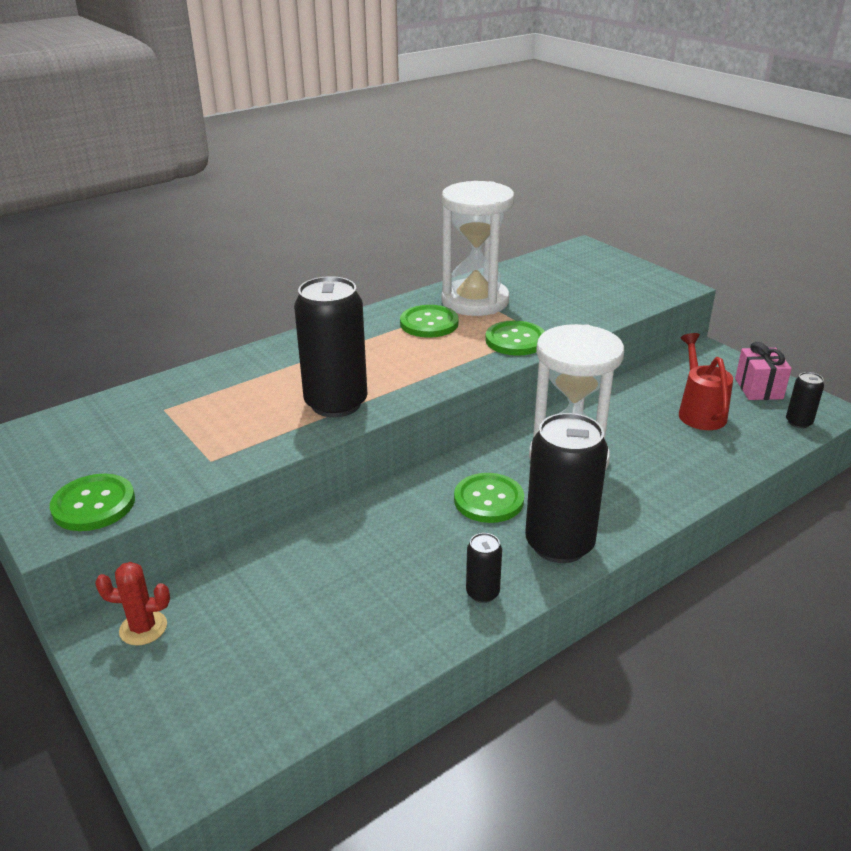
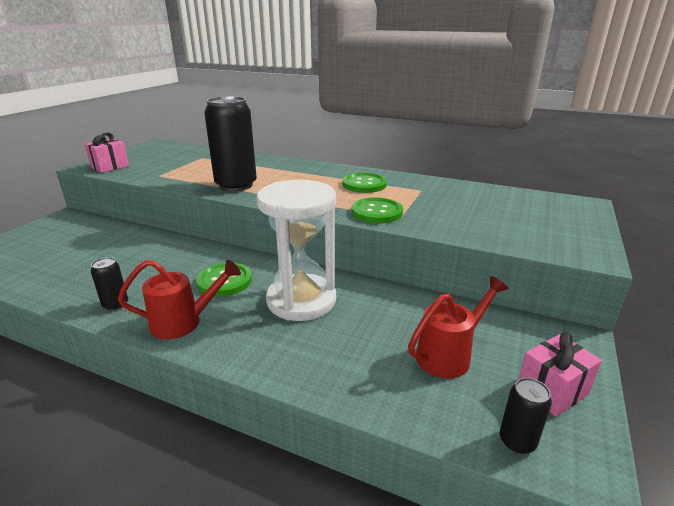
camera: 60 degrees right, 5 degrees down
(93, 504) = (110, 167): green button -> pink gift
(143, 628) = (70, 223): red cactus -> none
(475, 301) = (417, 189): white hourglass -> none
(559, 544) = (183, 322): black can -> red watering can

